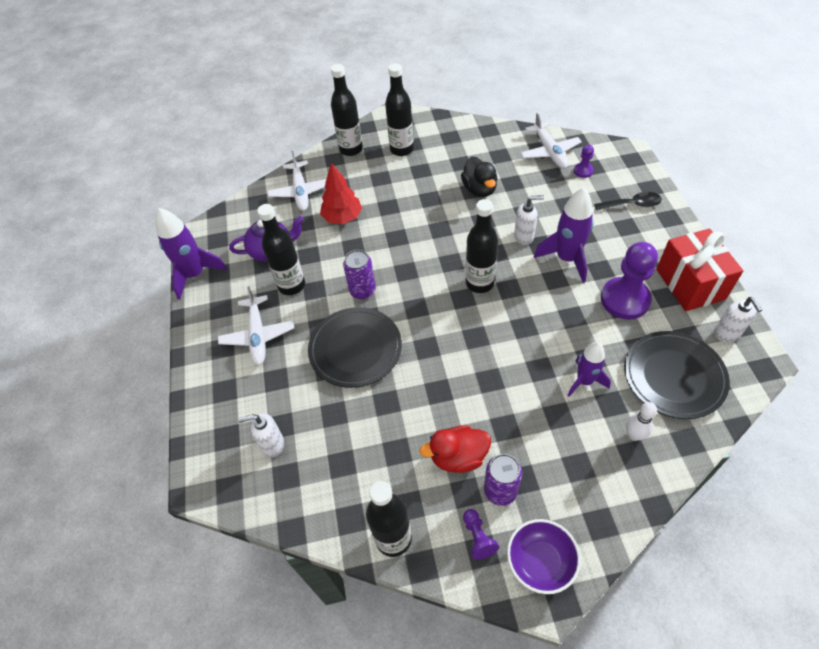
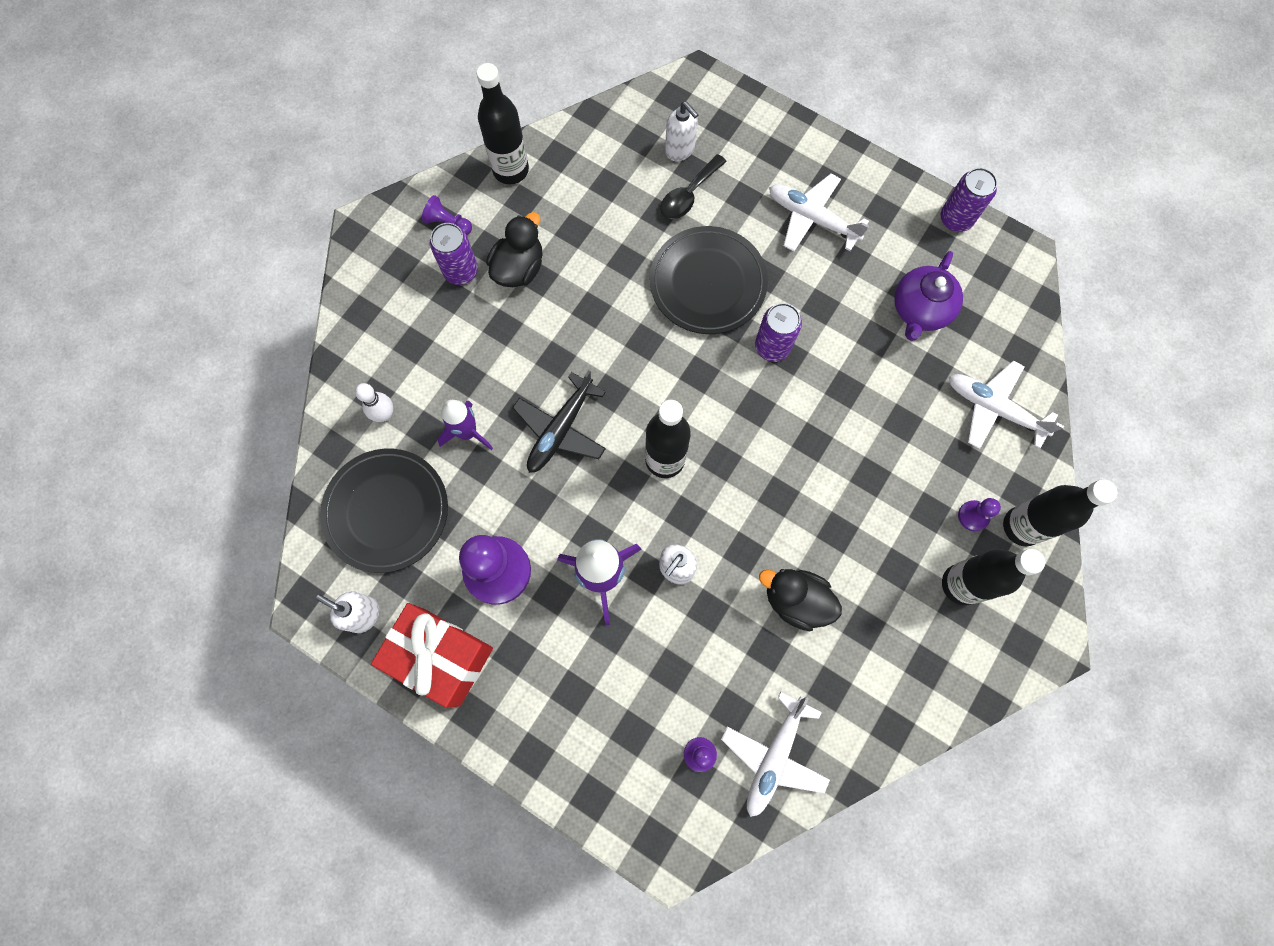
camera: 130 degrees right, 20 degrees up
(195, 274) = (956, 219): purple rocket -> purple can
(272, 444) = (680, 150): white soap dispenser -> white soap dispenser turned 105 degrees clockwise
(291, 285) = (848, 290): black bottle -> none
(342, 218) = (901, 415): red tree -> none
(365, 165) = (973, 516): none -> purple pawn
(458, 457) = (519, 268): red duck -> black duck
(523, 340) = (561, 429): none -> black plane
(540, 562) = (387, 245): purple bowl -> none
(549, 151) = (774, 755): white plane -> white plane turned 90 degrees counterclockwise
(632, 204) = (592, 741): black spoon -> black spoon (688, 195)

